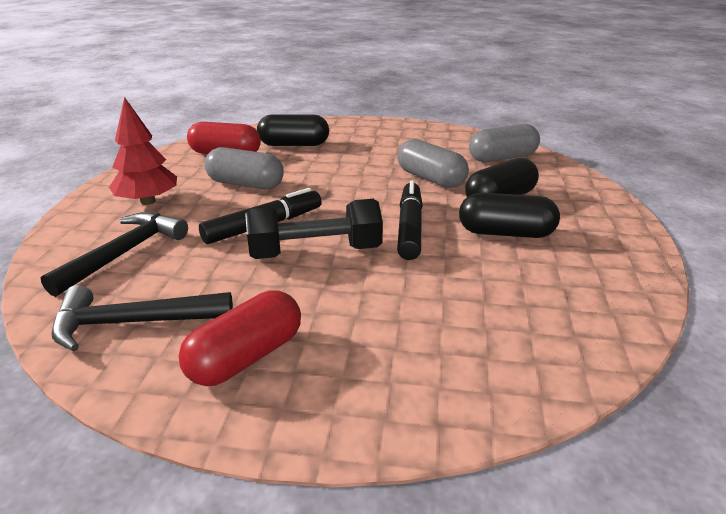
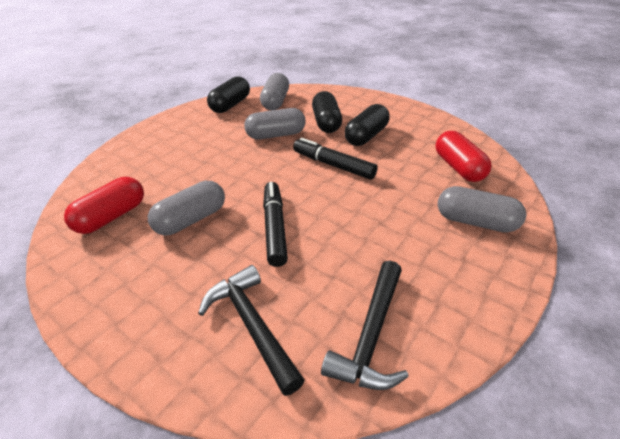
camera: 60 degrees left, 10 degrees up
(148, 201) = (158, 291): red tree -> none
(246, 357) = (442, 278): red capsule -> red capsule (458, 167)
(294, 144) = (144, 173): black capsule -> black capsule (231, 105)
(315, 252) = (334, 213): black dumbbell -> none
(390, 369) = (475, 221): none -> grey capsule

